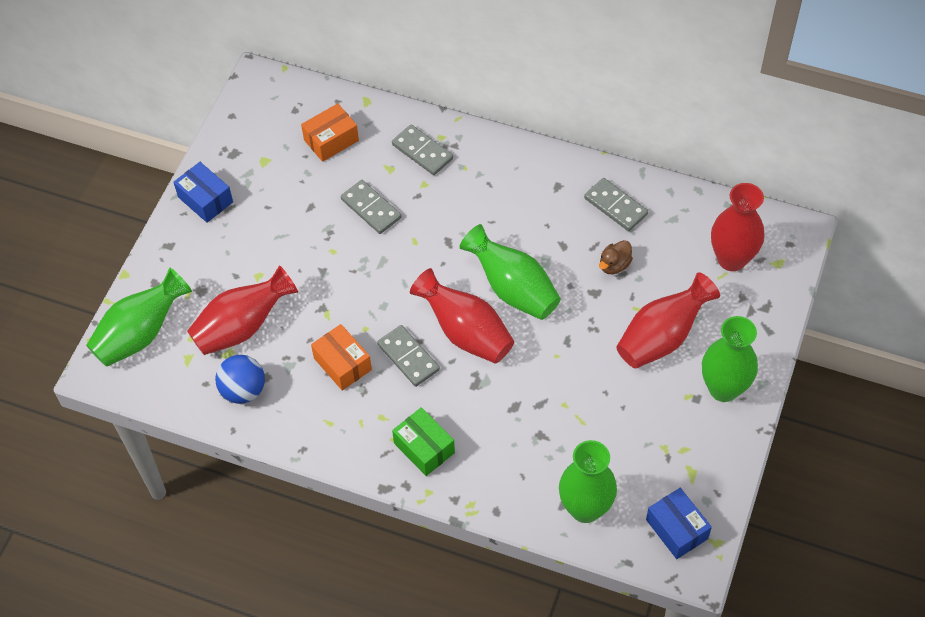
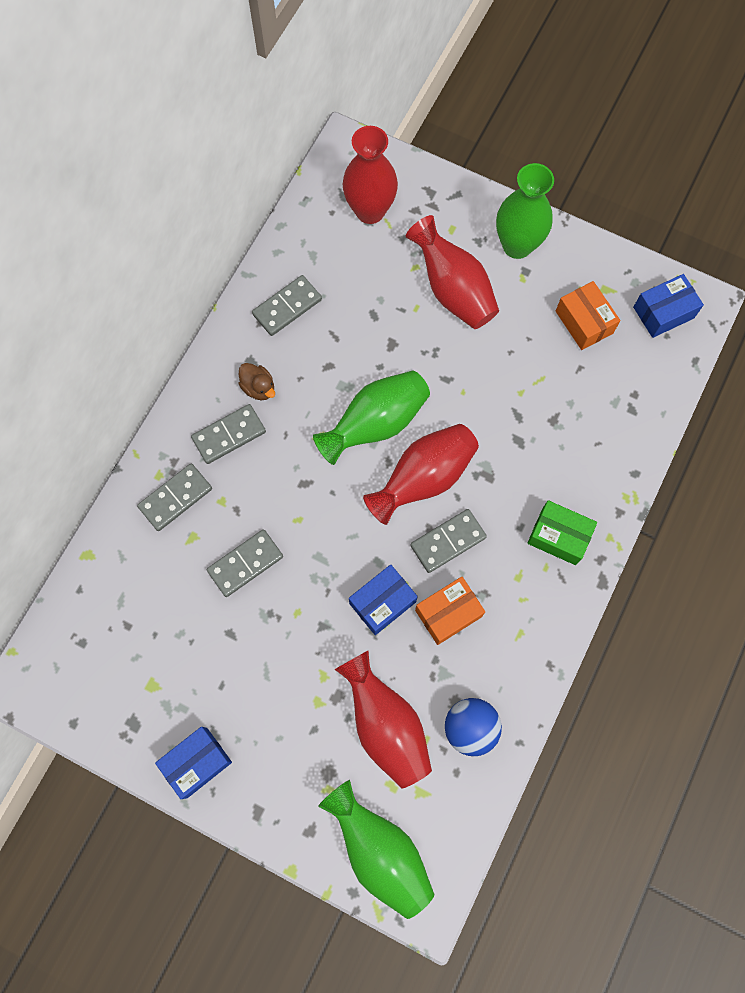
camera: 85 degrees left, 15 degrees up
(331, 140) = (137, 602): orange box -> orange box (584, 322)
(347, 312) = (382, 602): none -> blue box
(424, 448) = (558, 536): green box -> green box turned 60 degrees clockwise
(484, 180) = (229, 435): none -> grey domino
(585, 508) = (637, 390): green vase -> none
(614, 265) = (361, 320): brown duck -> brown duck (258, 388)

